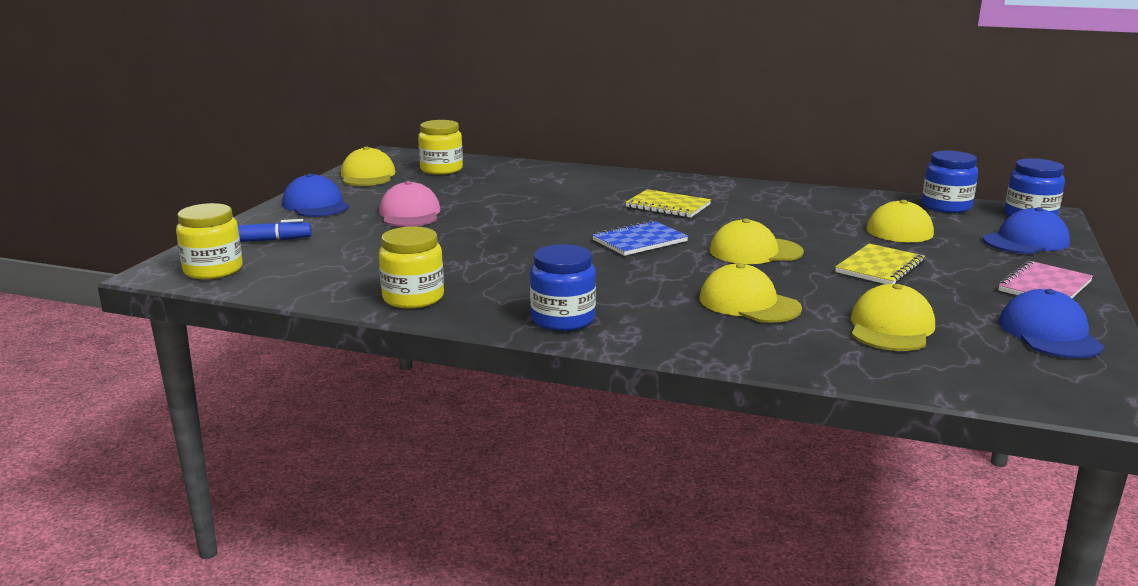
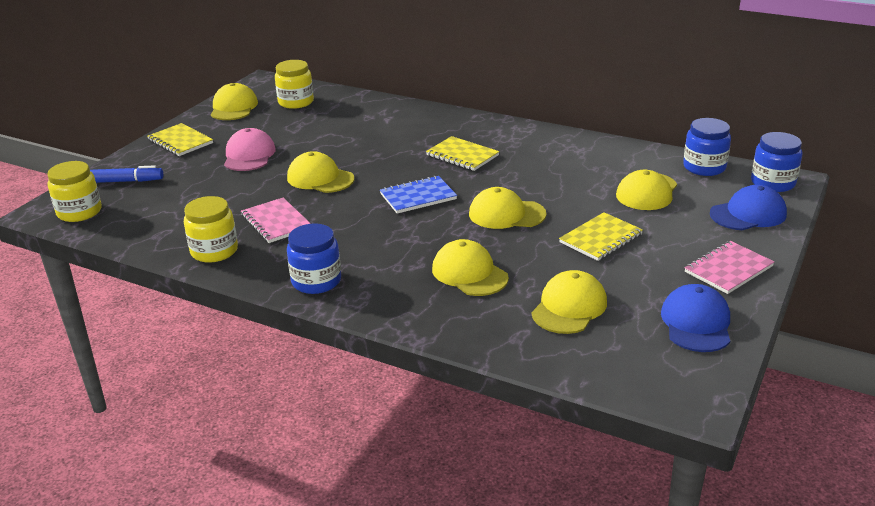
camera: 10 degrees right, 10 degrees up
(316, 205) = (180, 141): blue cap -> yellow notebook
(478, 269) = (276, 222): none -> pink notebook
(510, 230) = (320, 178): none -> yellow cap

